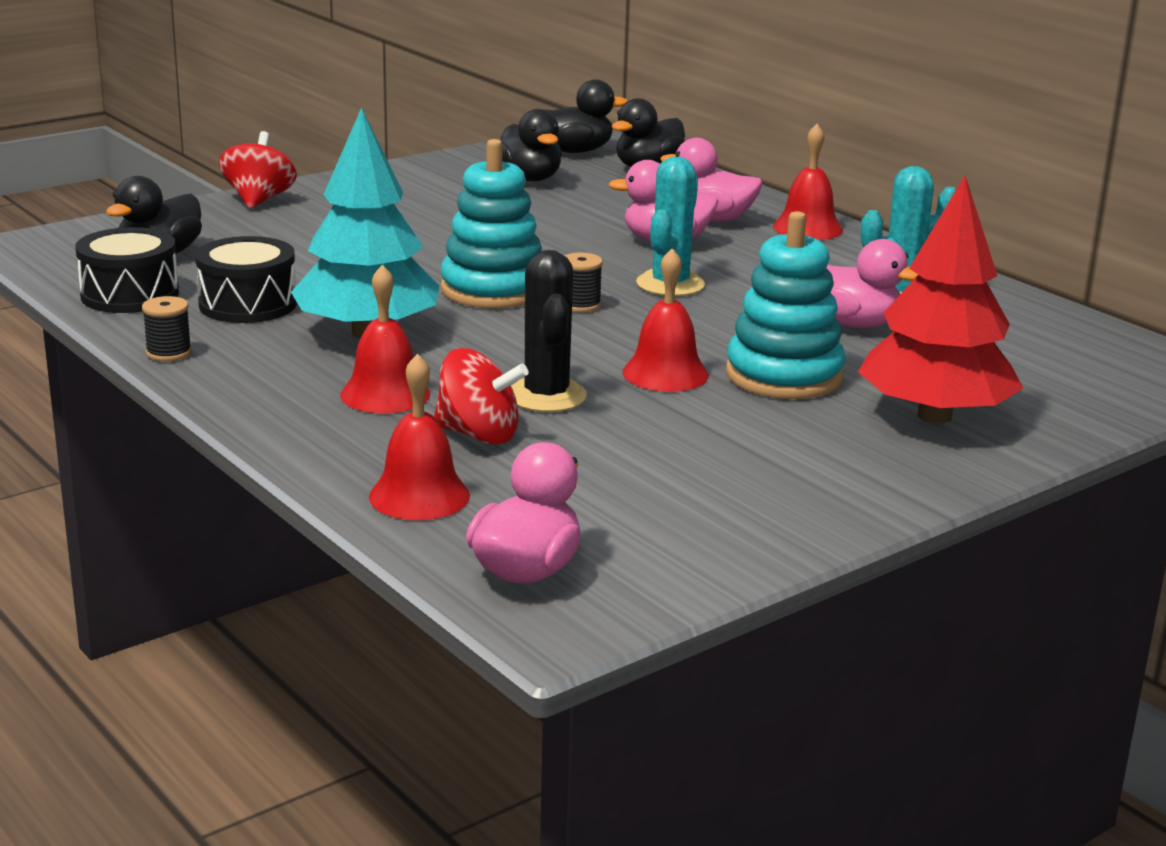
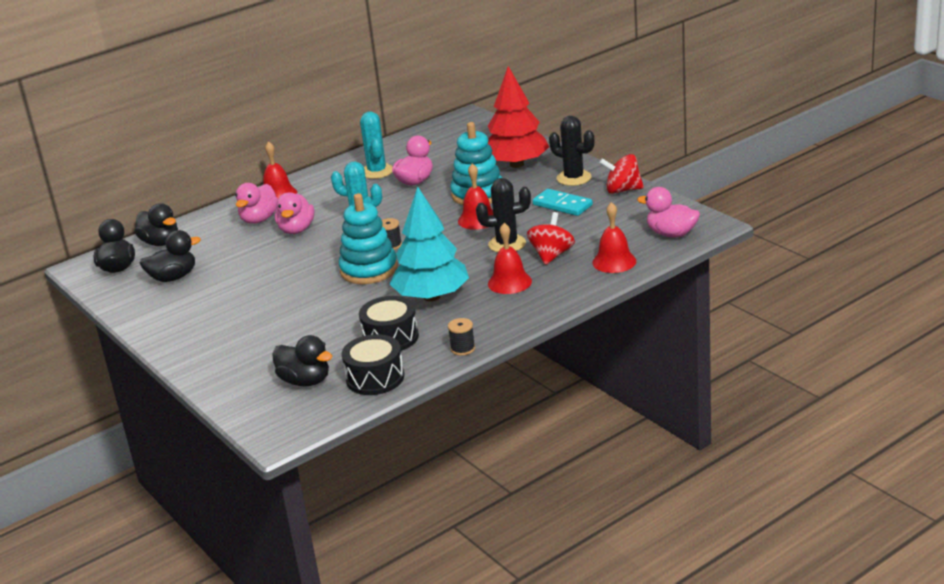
camera: 85 degrees left, 5 degrees up
(259, 200) = (199, 365): red spinning top -> red spinning top (622, 190)
(714, 455) = (562, 205): none -> turquoise domino
(856, 473) = (574, 178): none -> black cactus

